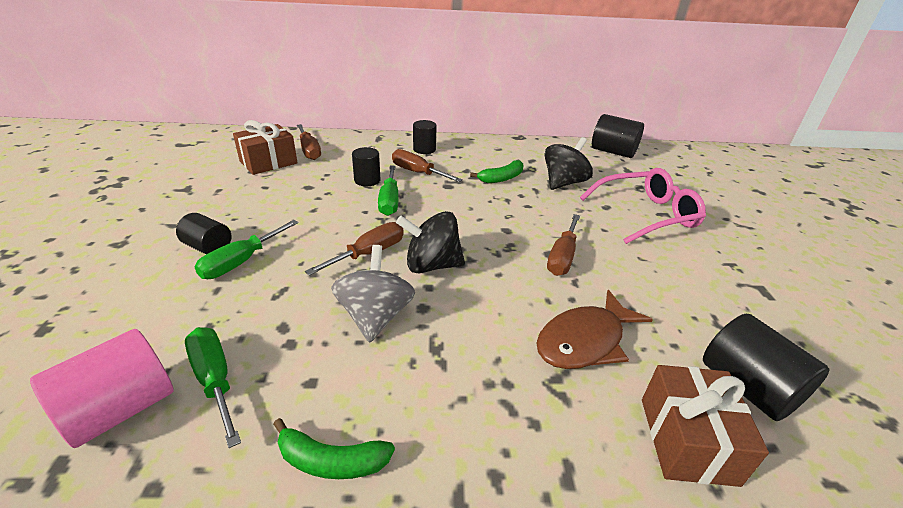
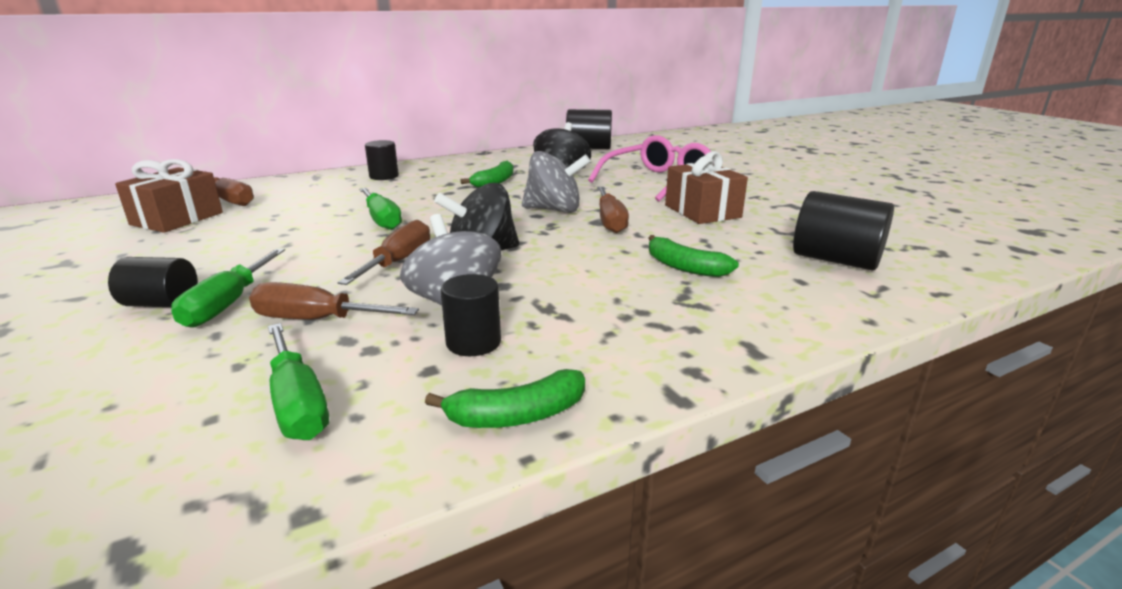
camera: 25 degrees left, 10 degrees down
(121, 409) = (176, 468): pink cylinder -> none
(215, 380) = (297, 403): green screwdriver -> green screwdriver turned 150 degrees counterclockwise
(367, 180) = (336, 210): black cylinder -> black cylinder (473, 342)
(417, 173) = (394, 194): brown screwdriver -> brown screwdriver (316, 320)
(525, 227) = (554, 210): none -> grey spinning top
(585, 341) = (684, 267): brown fish -> green banana
(687, 440) = (823, 300): brown gift -> brown gift (702, 211)

